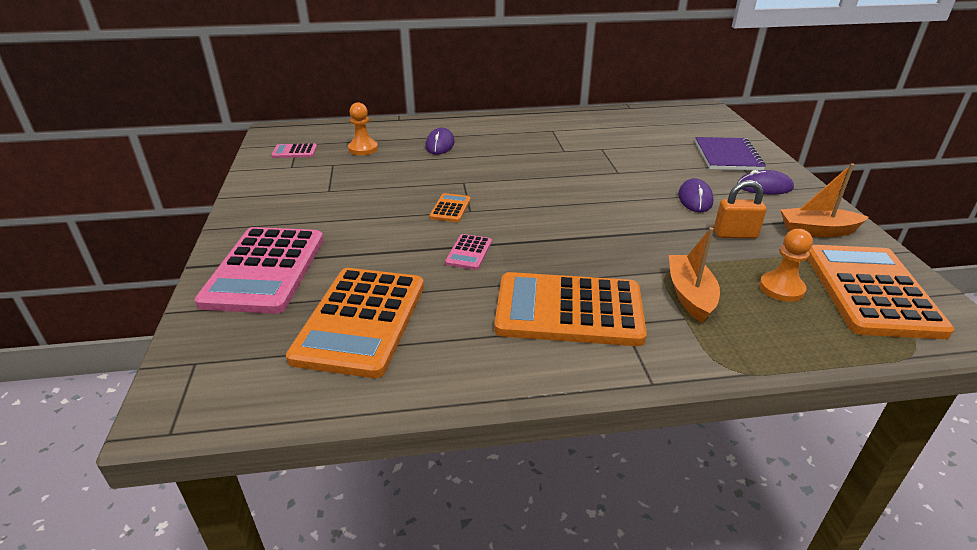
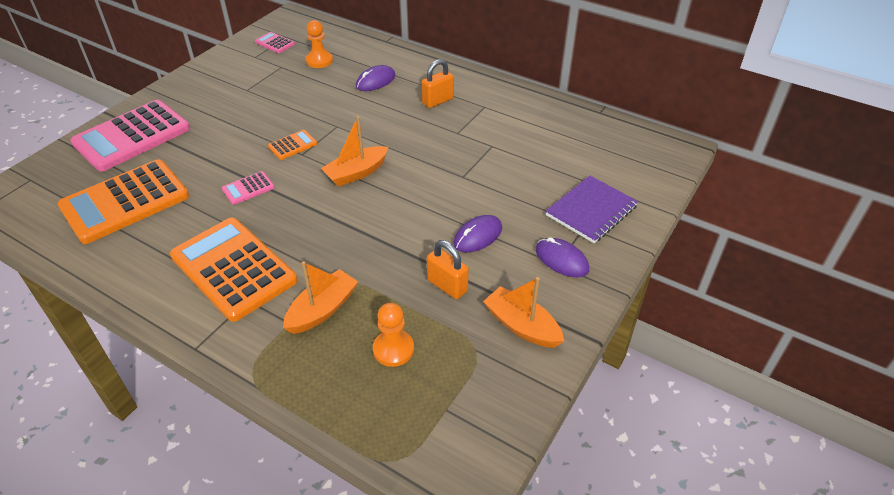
camera: 40 degrees right, 10 degrees up
(513, 139) = (437, 101): none -> orange padlock
(539, 203) = (356, 173): none -> orange boat
(871, 291) = (456, 400): orange calculator -> none

